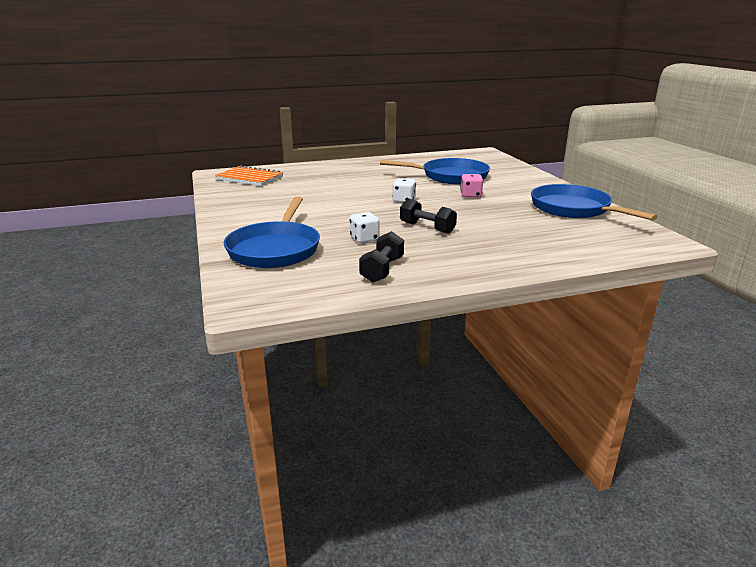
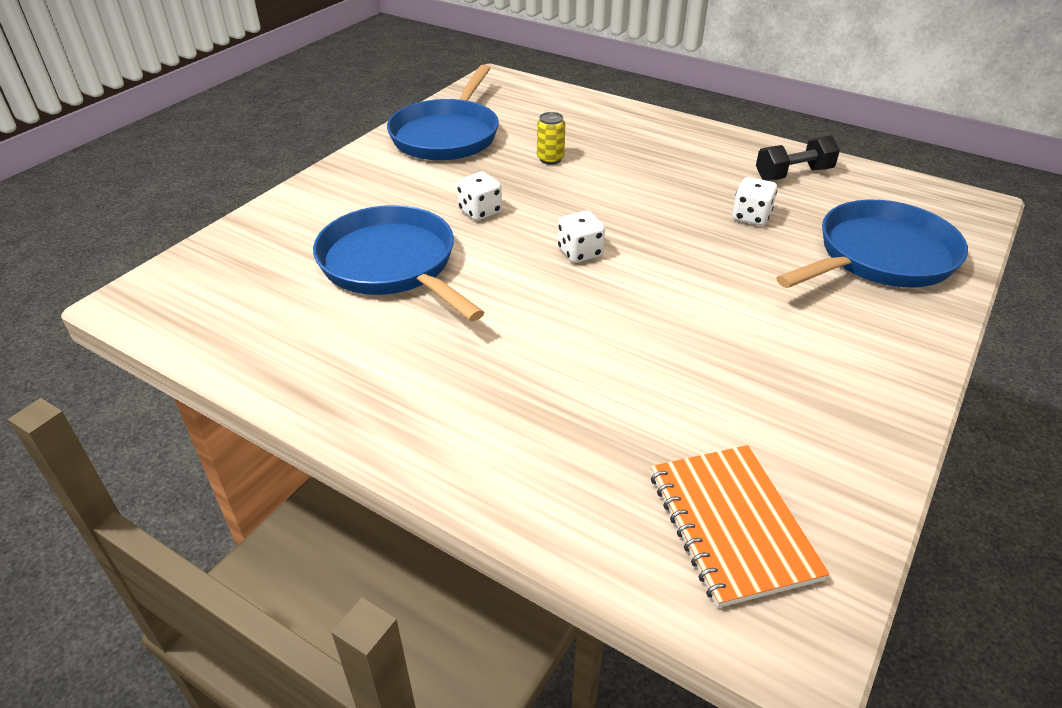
camera: 130 degrees left, 15 degrees up
(427, 228) = (652, 194): black dumbbell -> none
(471, 195) = (480, 211): pink dice -> white dice
(507, 220) = (550, 159): none -> yellow can

